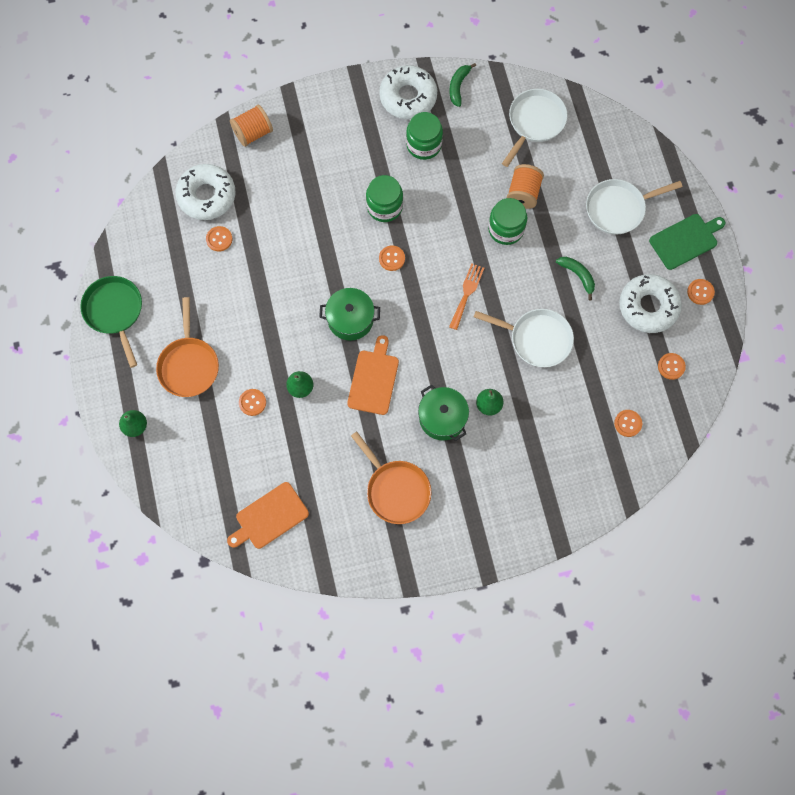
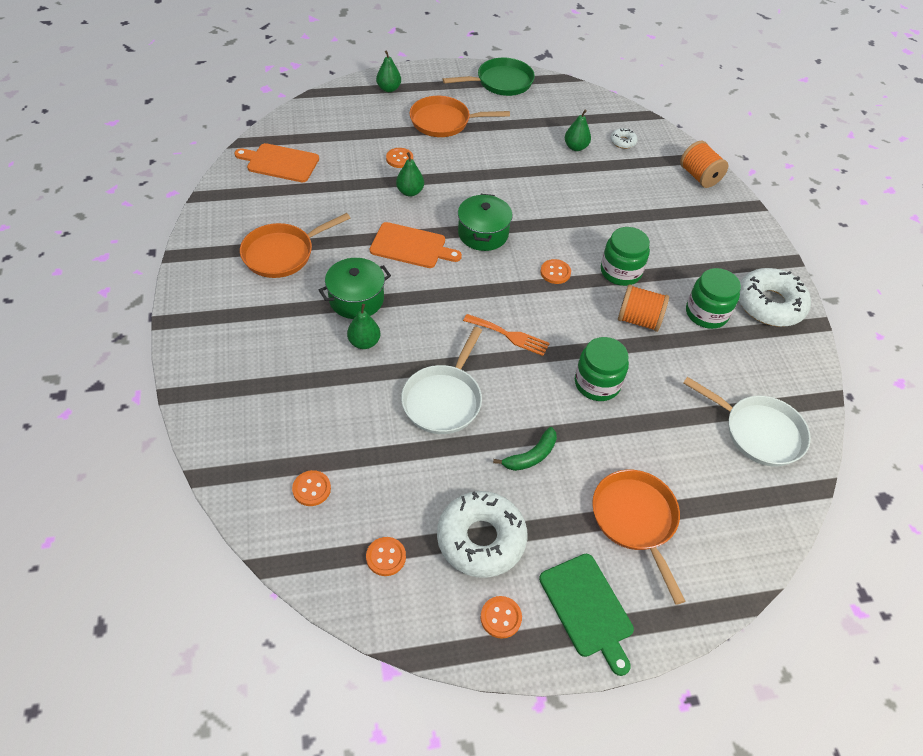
camera: 90 degrees right, 20 degrees down
(207, 196) = (623, 142): white donut -> white donut, size x0.45
(219, 239) = (575, 147): orange button -> green pear
(269, 517) = (280, 162): orange cutting board -> orange cutting board turned 45 degrees counterclockwise
(458, 86) = (795, 354): green banana -> none
(523, 193) = (650, 407): orange spool -> orange spool (638, 320)
(619, 208) = (635, 520): white pan -> orange pan

